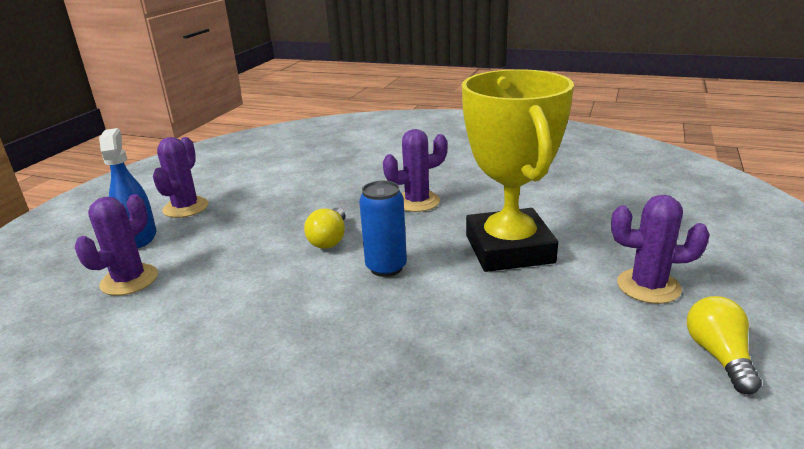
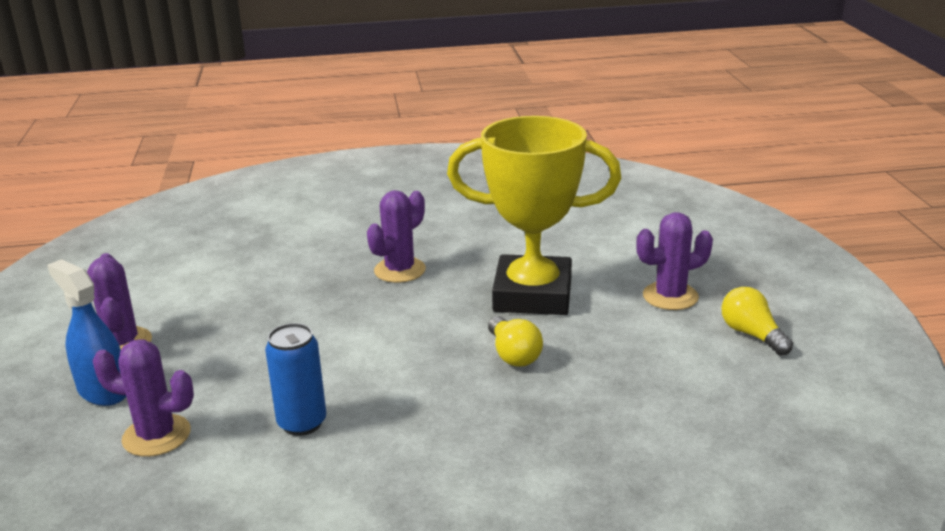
camera: 30 degrees left, 0 degrees up
(129, 280) = (156, 436): purple cactus -> purple cactus turned 75 degrees counterclockwise
(329, 239) = (344, 332): yellow light bulb -> yellow light bulb (513, 354)
(386, 267) = (432, 343): blue can -> blue can (302, 423)
(509, 249) = (532, 295): yellow trophy -> yellow trophy turned 45 degrees counterclockwise

